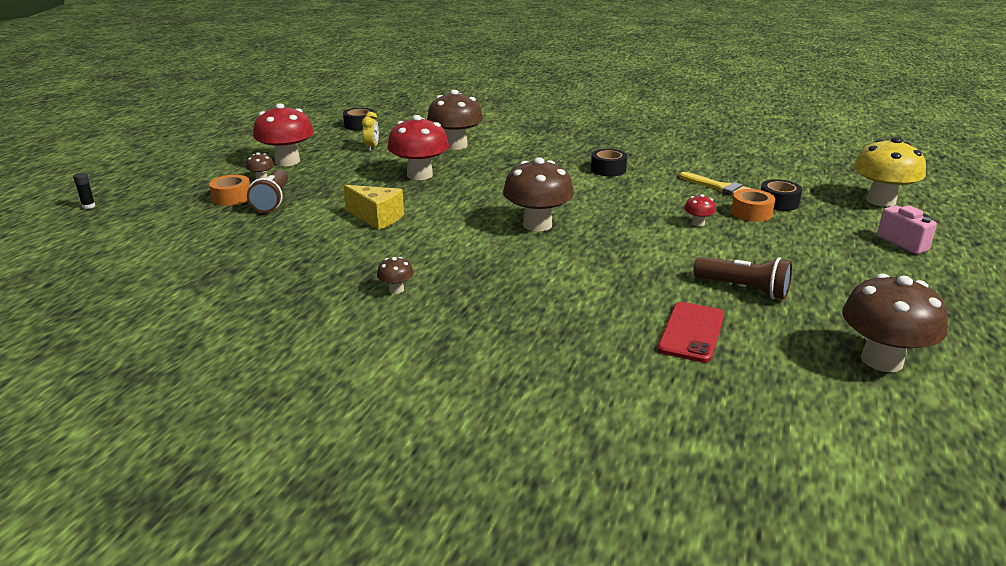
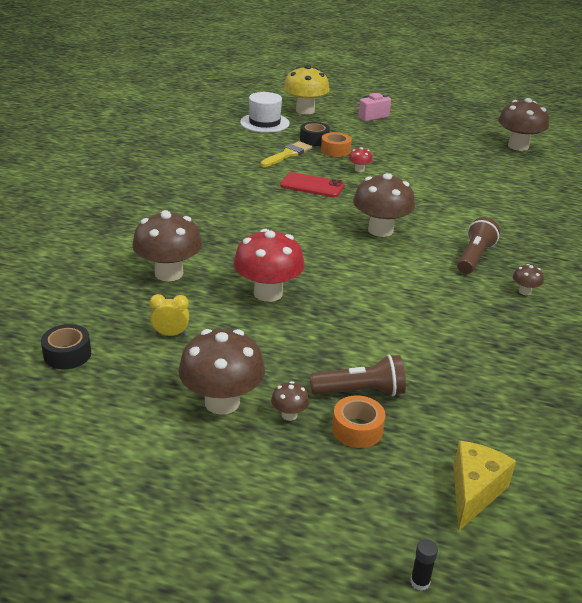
camera: 95 degrees left, 5 degrees up
(287, 161) = (222, 402): red mushroom -> brown mushroom
(377, 218) = (389, 312): yellow cheese -> yellow cheese (474, 492)
(608, 169) = (247, 194): black tape -> none
(691, 332) = (519, 188): red phone -> red phone (312, 185)
(744, 289) = (457, 167): brown flashlight -> brown flashlight (474, 257)
(812, 179) = (264, 123): none -> white hat

